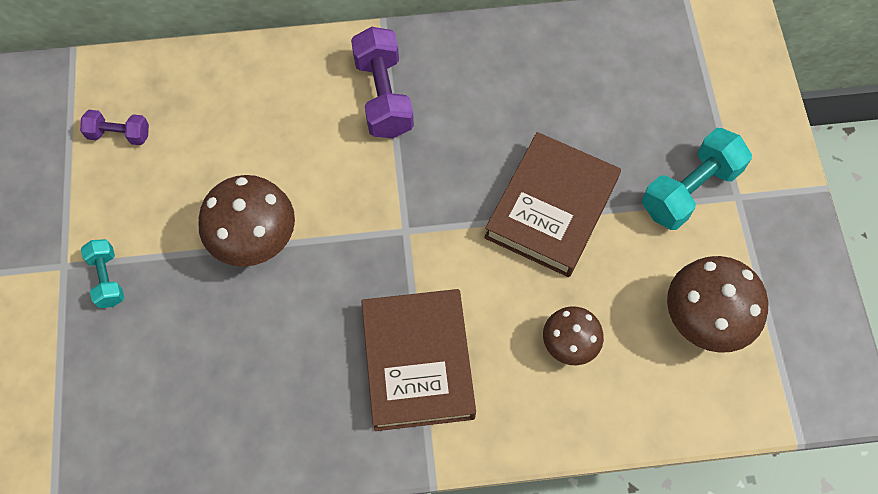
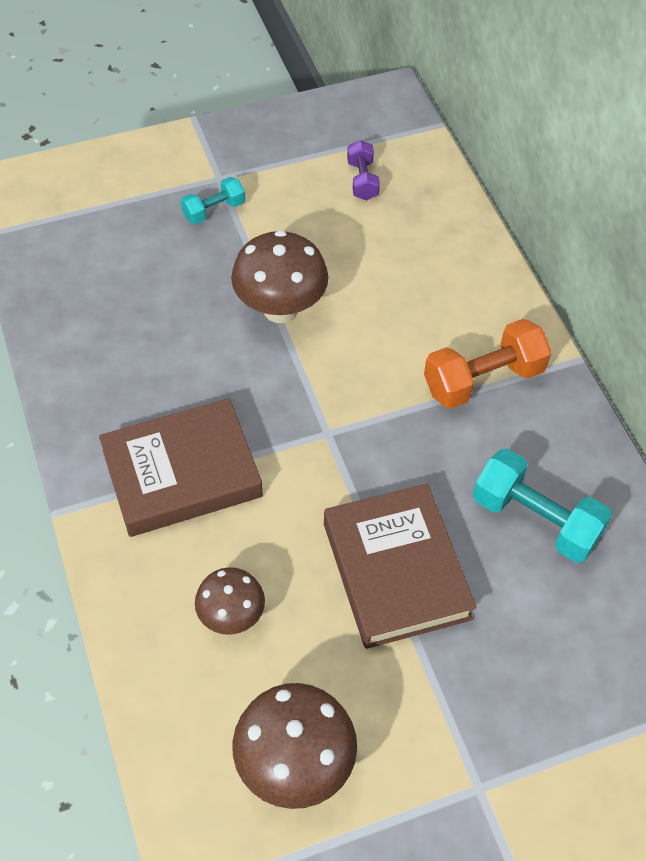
camera: 75 degrees right, 10 degrees down
(383, 96) = (483, 379): purple dumbbell -> orange dumbbell
(551, 209) = (396, 570): brown book -> brown book turned 60 degrees clockwise
(690, 190) = (469, 726): turquoise dumbbell -> turquoise dumbbell (535, 519)

